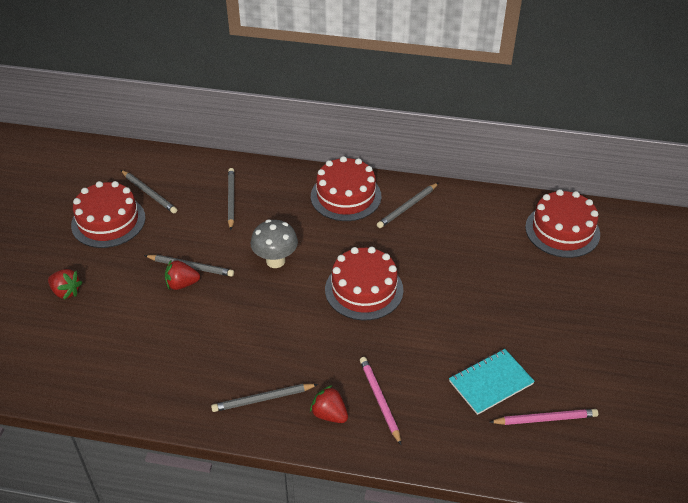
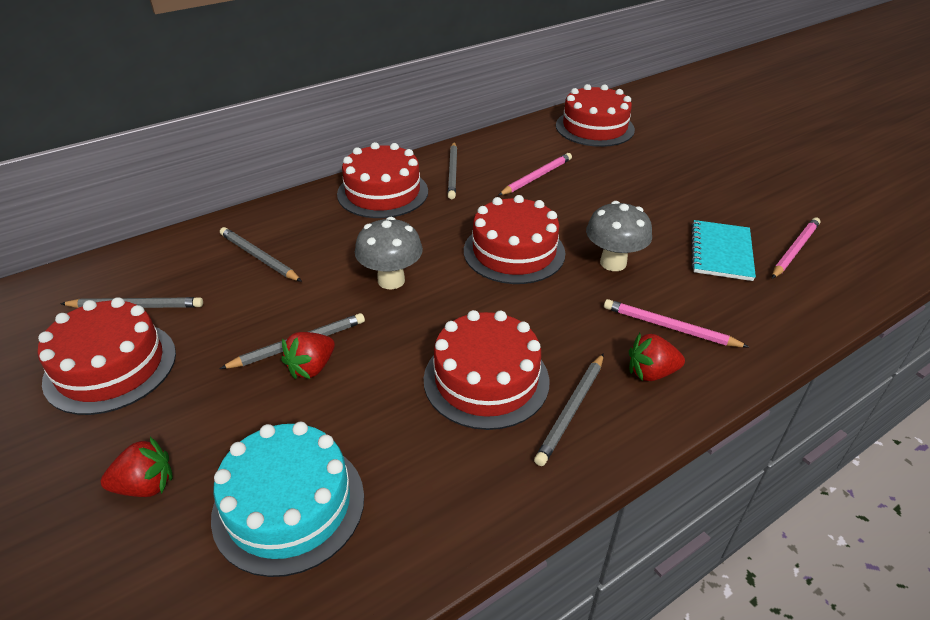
camera: 45 degrees left, 5 degrees down
(102, 342) = (289, 505): none -> turquoise cake
(247, 352) = (486, 379): none -> red cake
(410, 339) = (613, 263): none -> grey mushroom
(456, 246) = (536, 177): none -> pink pencil

